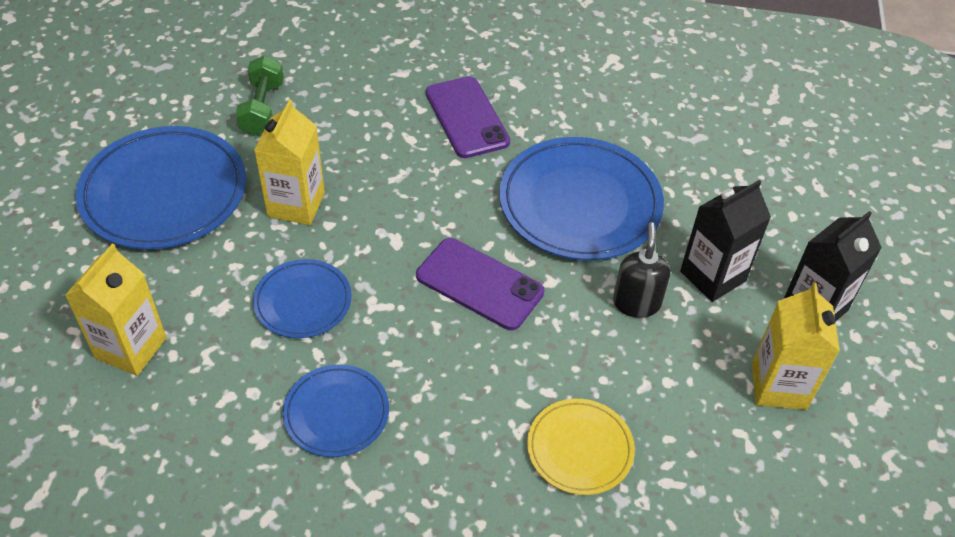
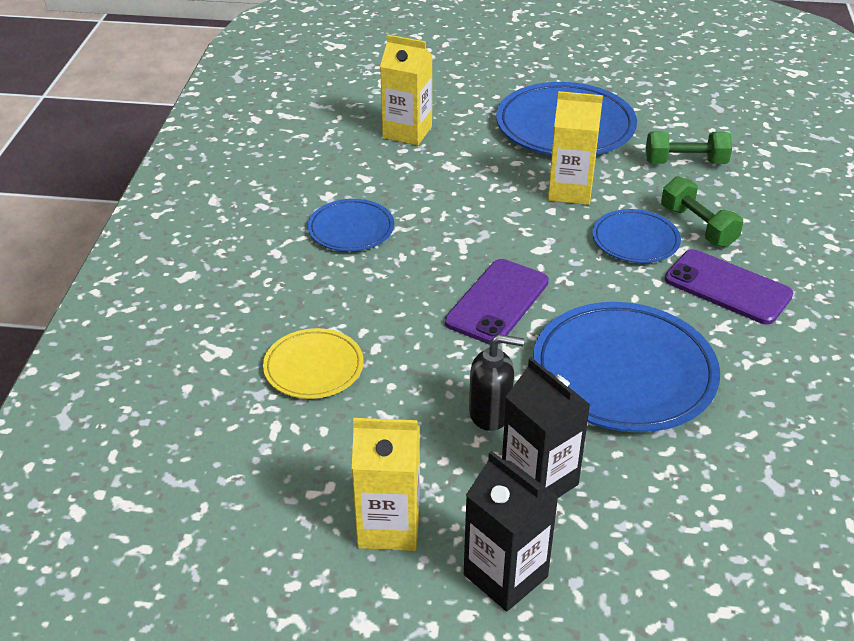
camera: 90 degrees right, 10 degrees down
(303, 302) = (461, 204): blue plate -> blue plate (635, 240)
(374, 119) = (698, 227): none -> green dumbbell
(467, 117) = (727, 287): purple phone -> purple phone turned 60 degrees clockwise

